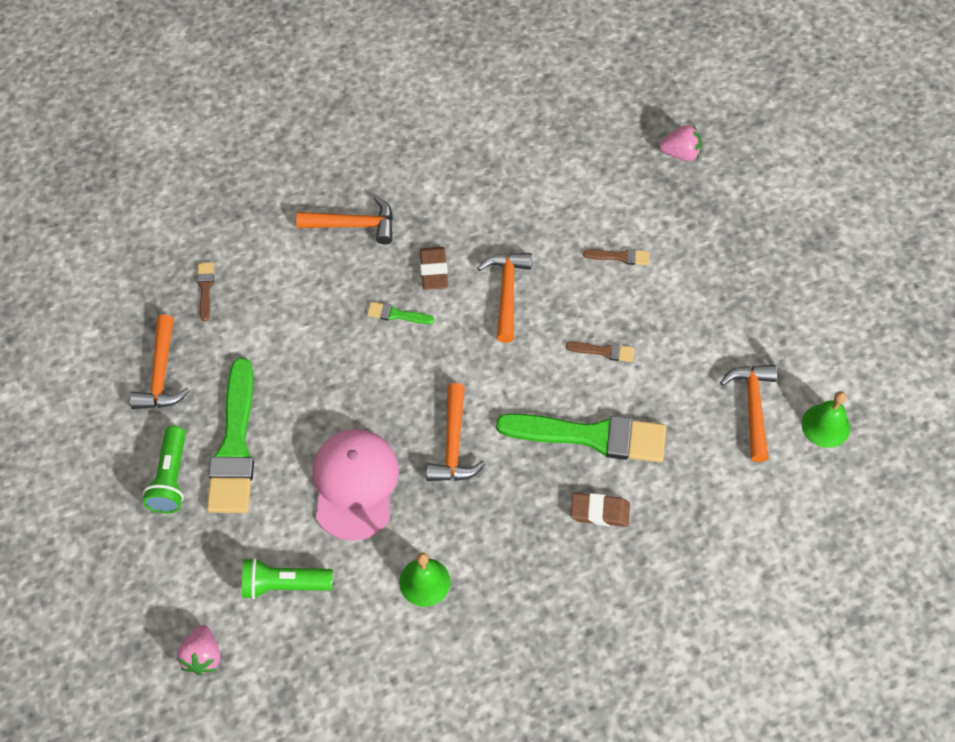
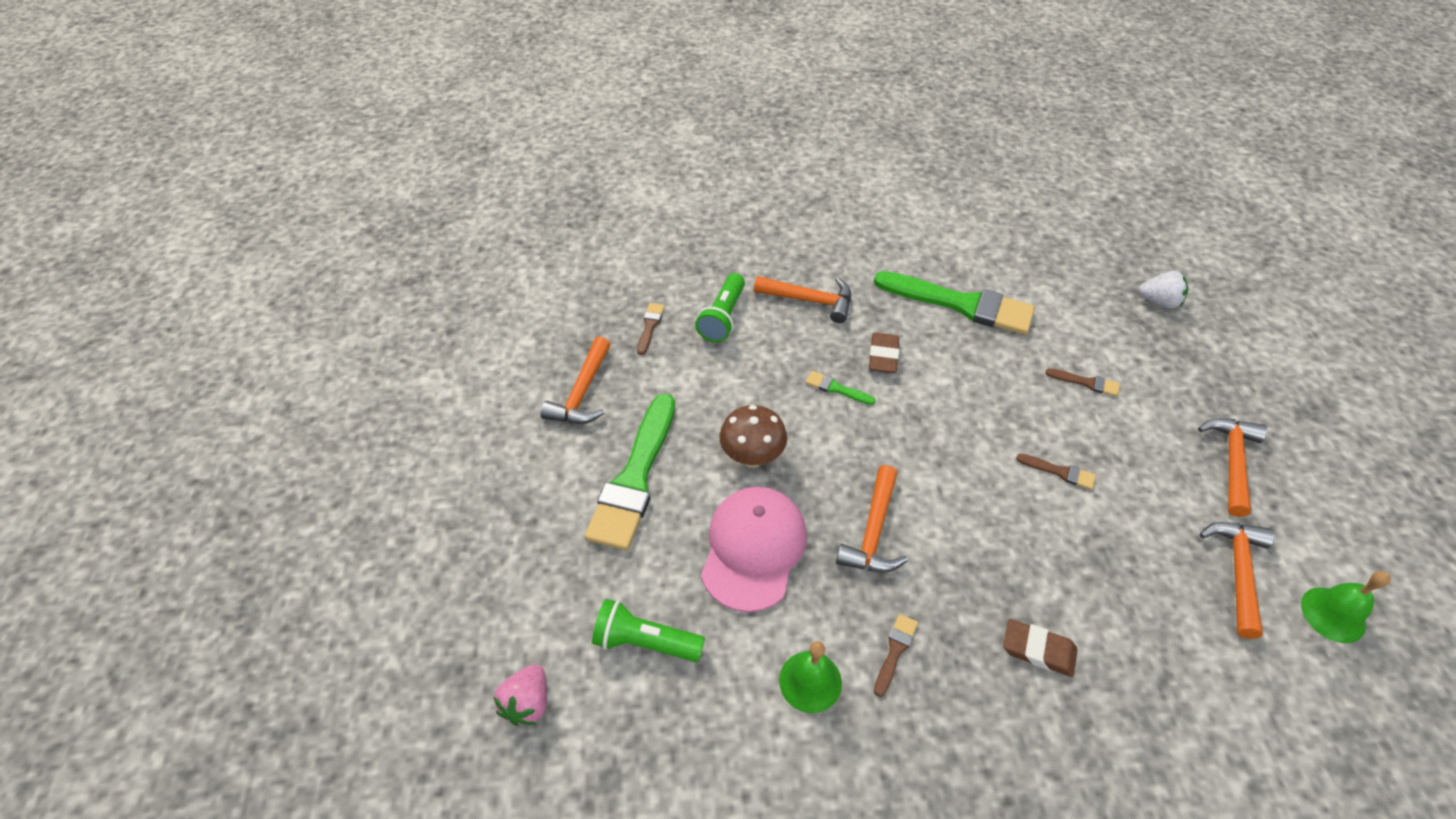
camera: 15 degrees right, 10 degrees down
(171, 478) = (558, 495): green flashlight -> green flashlight (723, 317)
(335, 401) = (752, 457): none -> brown mushroom
(487, 541) = (895, 651): none -> brown brush
(506, 292) = (957, 391): orange hammer -> orange hammer (1231, 461)
(591, 436) = (1036, 559): green brush -> green brush (961, 304)
(680, 153) = (1159, 301): pink strawberry -> white strawberry

